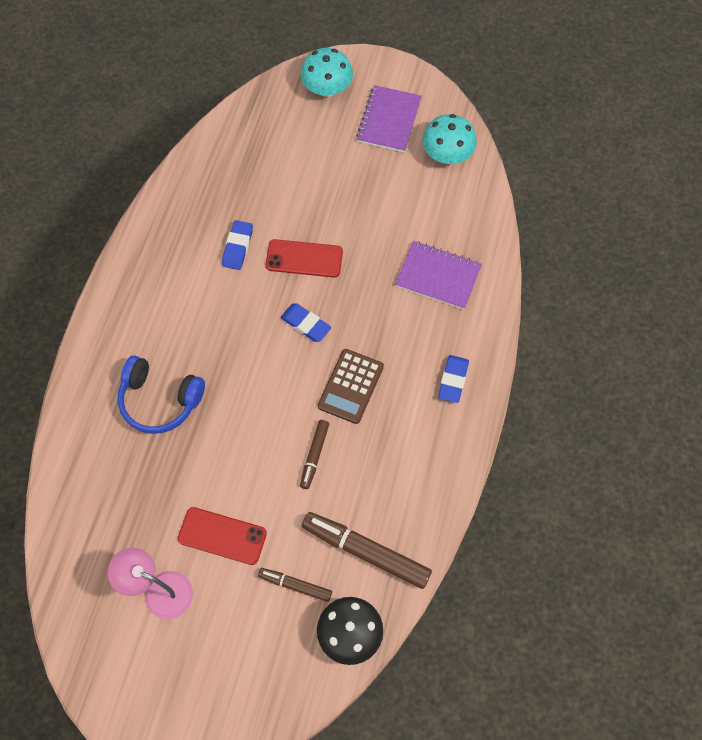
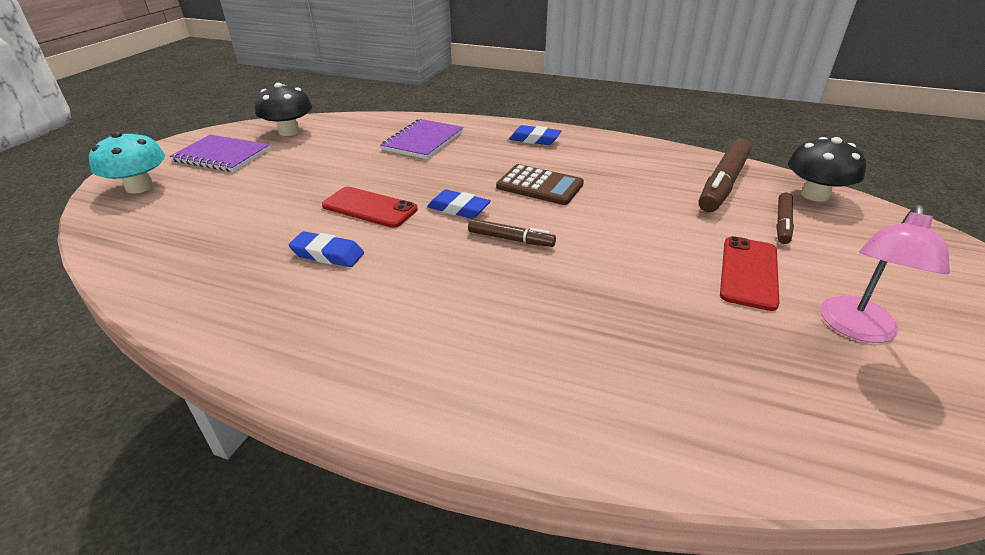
camera: 85 degrees left, 30 degrees down
(160, 400) = (559, 328): blue headphones -> none
(304, 259) = (369, 207): red phone -> red phone turned 75 degrees counterclockwise
(305, 324) = (458, 209): blue eraser -> blue eraser turned 75 degrees clockwise
(314, 455) = (624, 208): brown marker -> brown marker (511, 239)
(447, 154) = (289, 131): turquoise mushroom -> black mushroom

